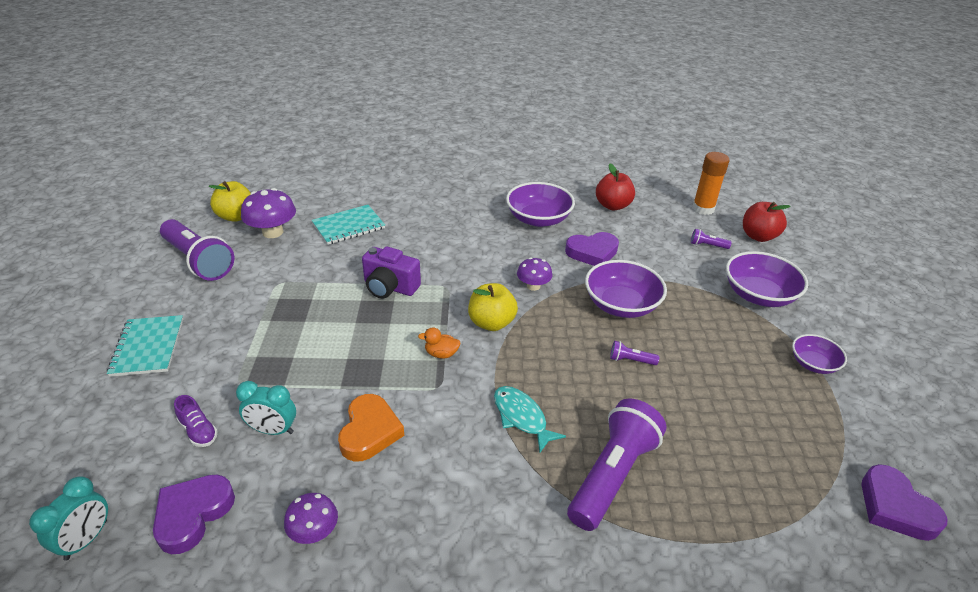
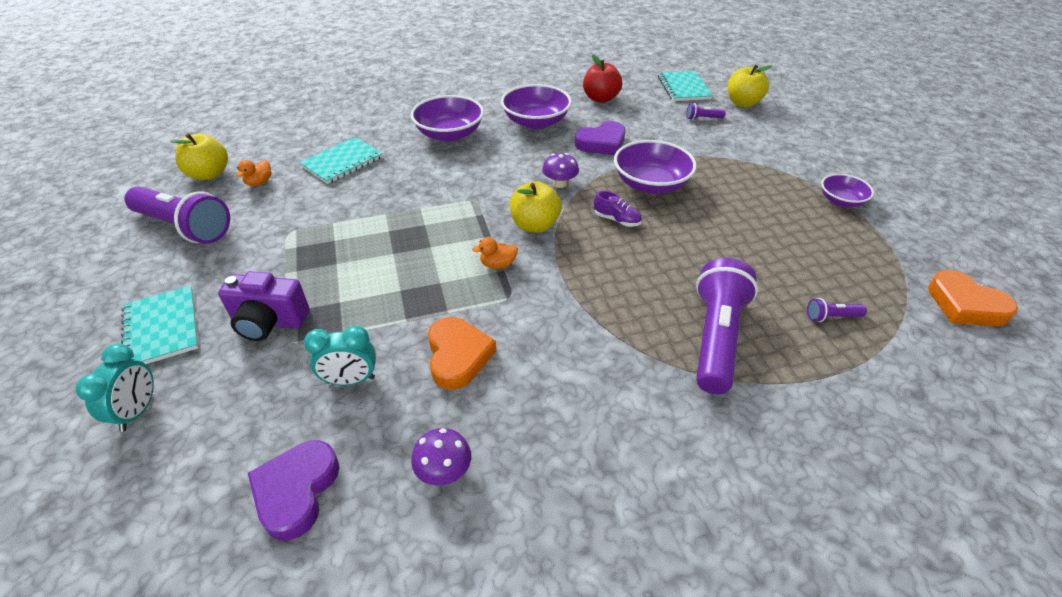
camera: 15 degrees left, 5 degrees up
(86, 540) = (176, 554): turquoise clock -> turquoise clock (138, 411)
(198, 431) = (263, 402): purple shoe -> purple shoe (617, 220)
(272, 232) = (259, 182): purple mushroom -> orange duck
(390, 287) = (414, 212): purple camera -> purple camera (269, 322)
(521, 417) = (606, 306): turquoise fish -> none
(630, 360) = (683, 231): purple flashlight -> purple flashlight (831, 317)
(703, 209) = (683, 88): orange glue stick -> turquoise notebook
(758, 236) = (743, 103): red apple -> yellow apple
(758, 295) = (767, 152): purple bowl -> purple bowl (449, 134)
(895, 507) = (965, 305): purple heart -> orange heart

